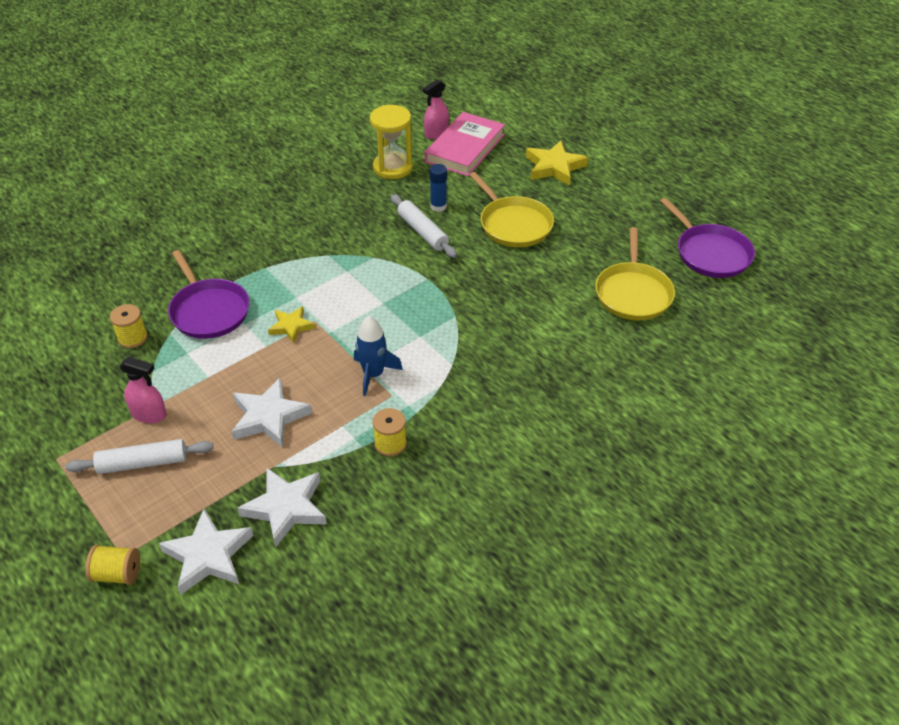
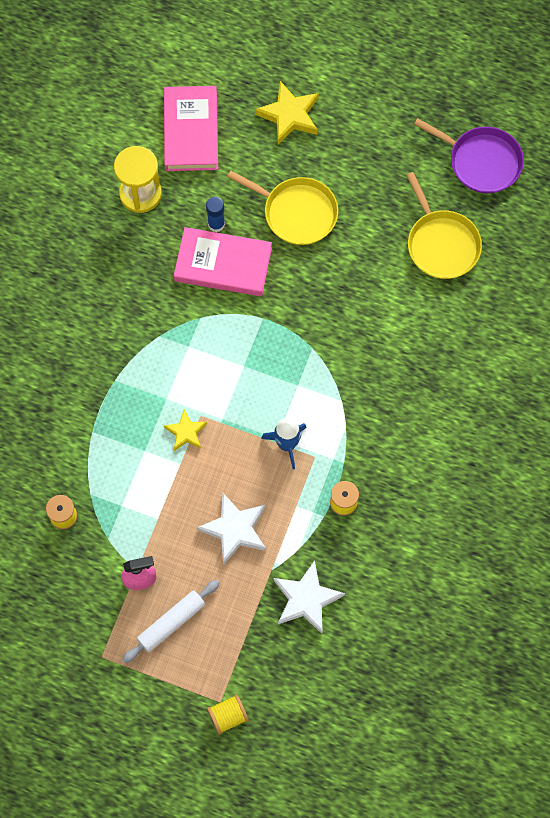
camera: 30 degrees left, 25 degrees up
(208, 310) = (104, 453): purple pan -> none
(208, 555) = (280, 667): white star -> none
(422, 232) = (223, 264): white rolling pin -> pink book
(436, 133) = (150, 123): pink spray bottle -> none

